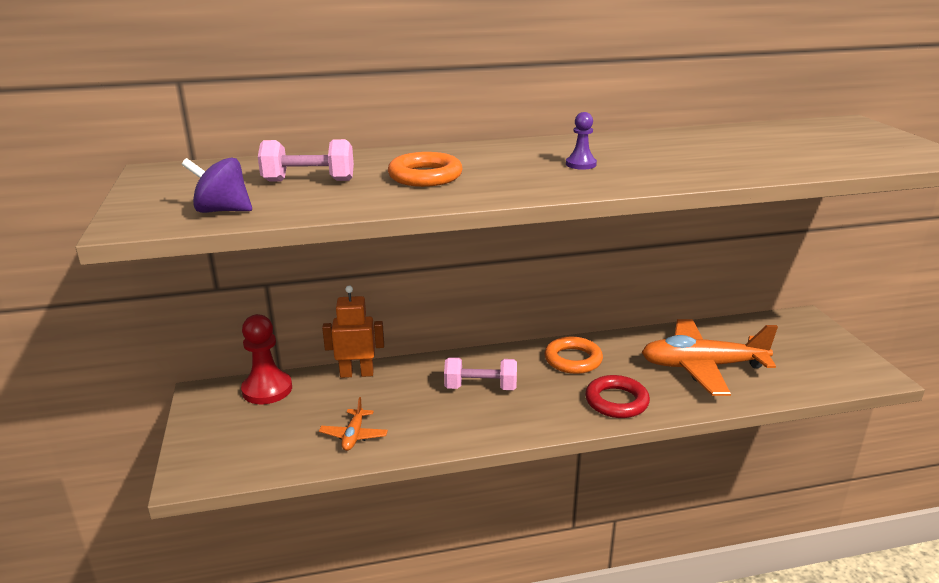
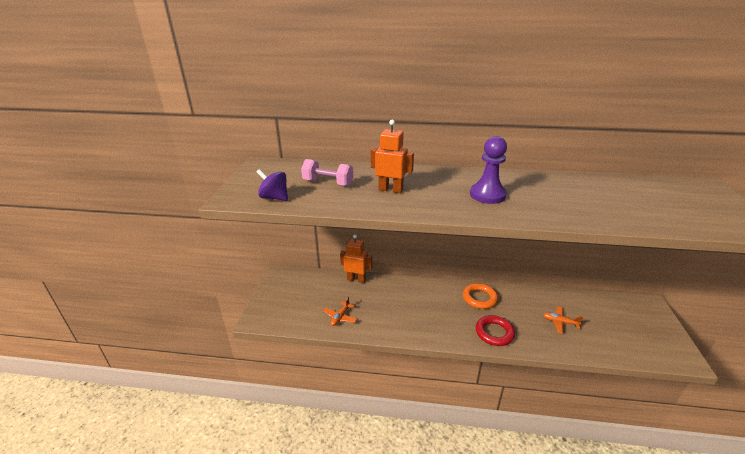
camera: 20 degrees right, 5 degrees up
(267, 389) = (309, 278): red pawn -> none
(425, 176) = (390, 189): orange ring -> orange robot
(480, 387) = (418, 304): pink dumbbell -> none
(581, 164) = (487, 195): purple pawn -> purple pawn, size x1.88
(702, 367) = (560, 322): orange plane -> orange plane, size x0.44

